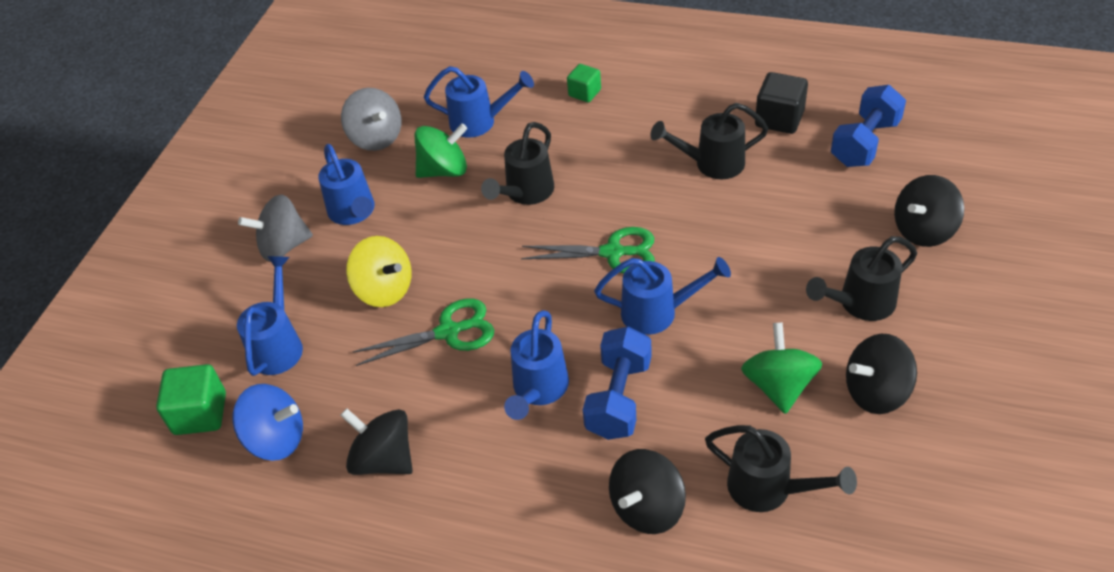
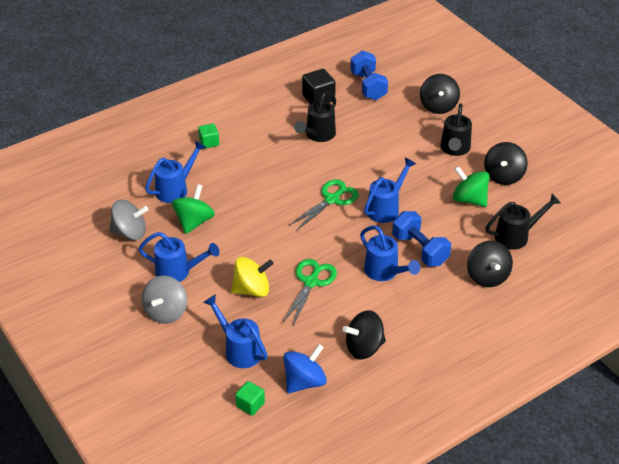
camera: 55 degrees left, 5 degrees down
(200, 414) = (250, 404): green cube -> green cube, size x0.64
(526, 193) = (252, 203): black watering can -> none

